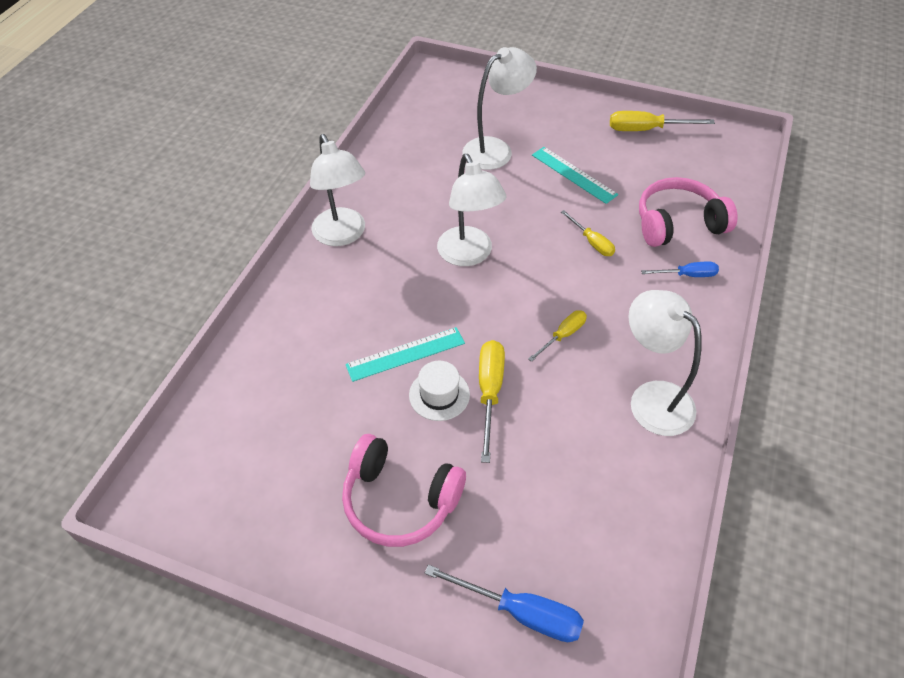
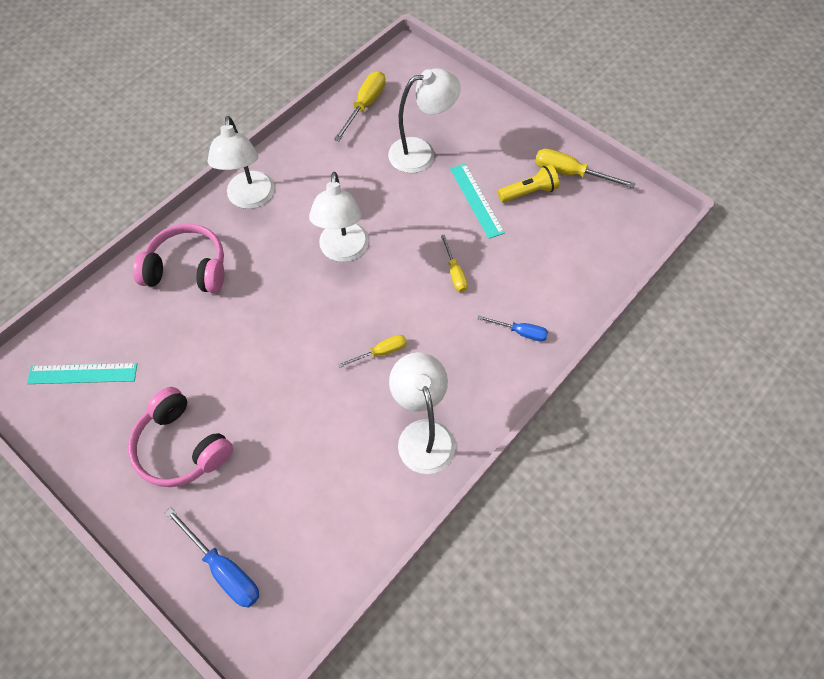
camera: 20 degrees right, 10 degrees up
(405, 354) = (247, 325): turquoise ruler -> turquoise ruler (82, 373)
(439, 394) = (255, 370): white hat -> none
(490, 392) = (295, 382): yellow screwdriver -> yellow screwdriver (365, 105)
(618, 155) = (528, 192): none -> yellow flashlight
(678, 223) = (542, 279): pink headphones -> pink headphones (188, 268)

